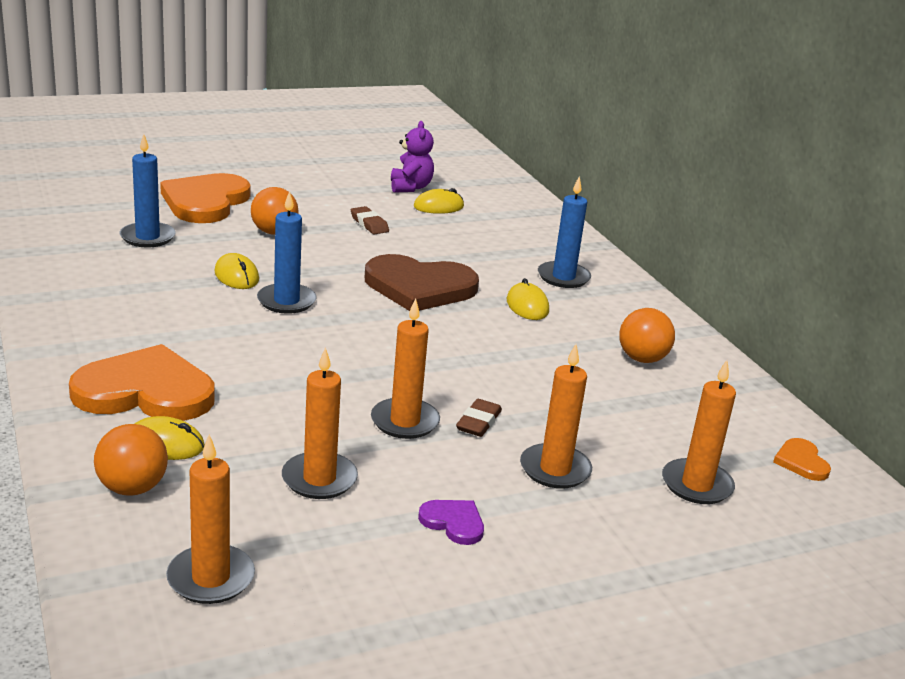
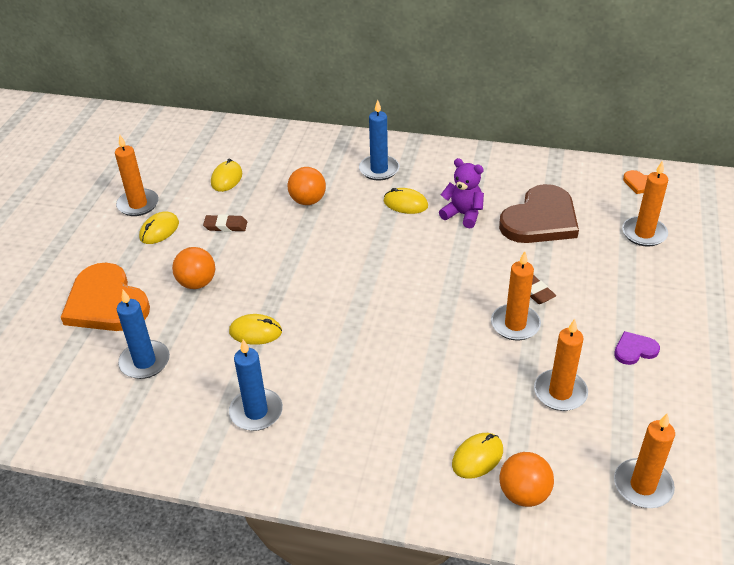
camera: 50 degrees left, 15 degrees up
(146, 391) = (399, 445): orange heart -> none
(286, 301) = (316, 319): blue candle -> blue candle (256, 412)
(326, 197) = (159, 230): none -> yellow mouse
(410, 187) = (181, 178): purple teddy bear -> purple teddy bear (463, 214)
(419, 287) = (344, 242): brown heart -> brown heart (540, 219)
(555, 469) = (602, 282): orange candle -> orange candle (138, 204)
(642, 359) = (502, 187): orange ball -> orange ball (308, 201)

